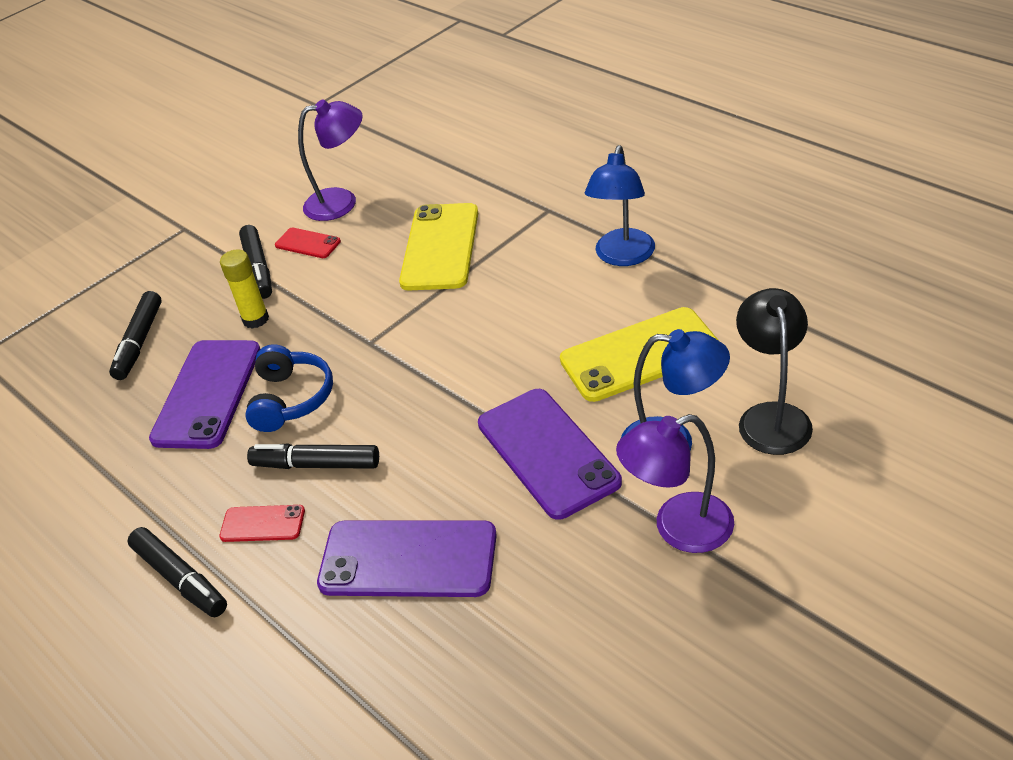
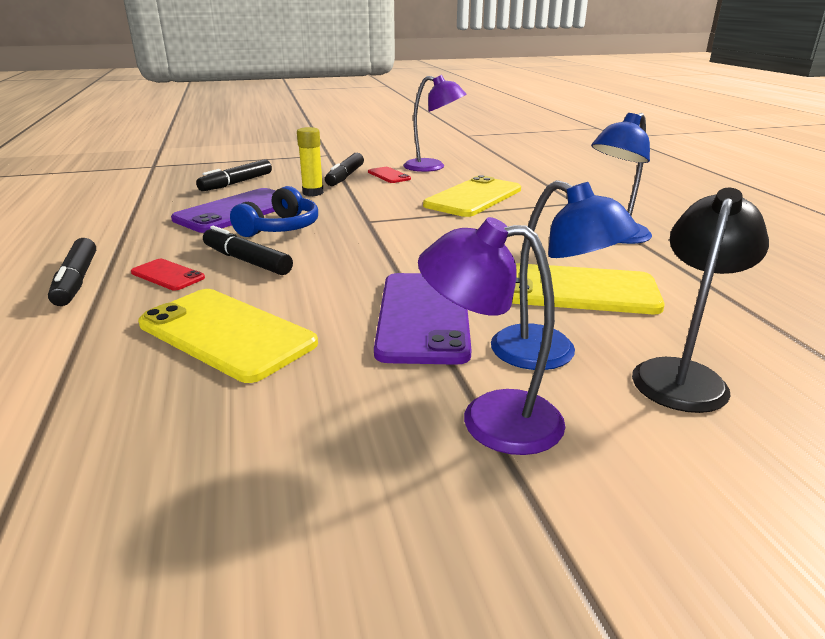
camera: 25 degrees right, 15 degrees down
(408, 559) = (226, 334): purple phone -> yellow phone

